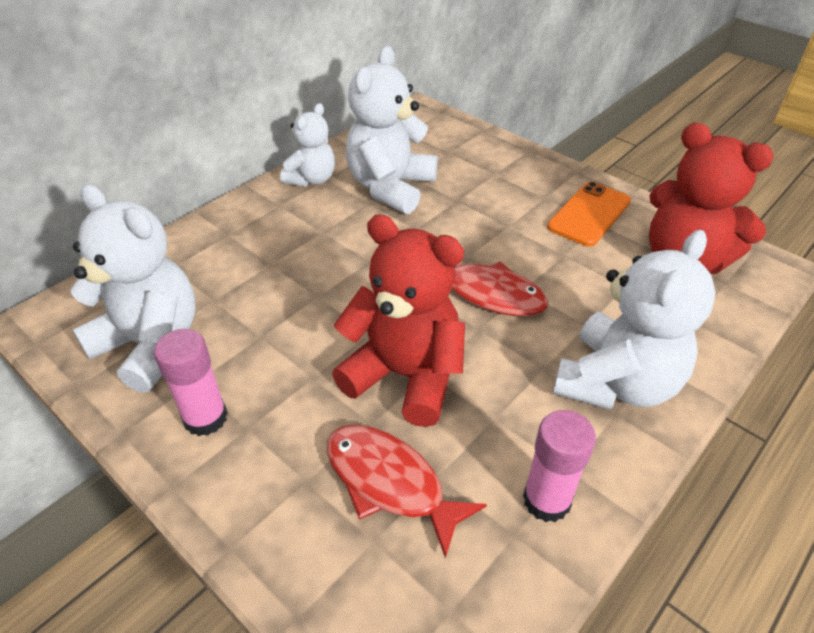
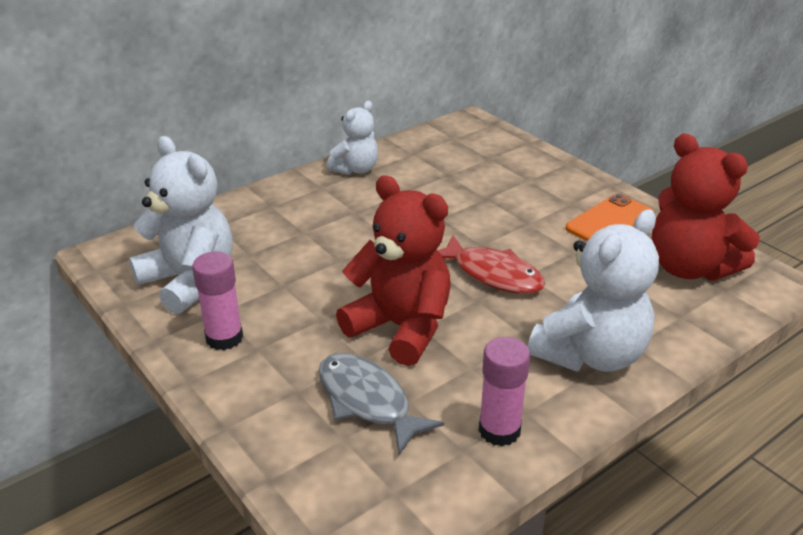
camera: 10 degrees right, 10 degrees down
(390, 187) = (426, 182): white teddy bear -> none
(390, 483) = (367, 401): red fish -> grey fish

